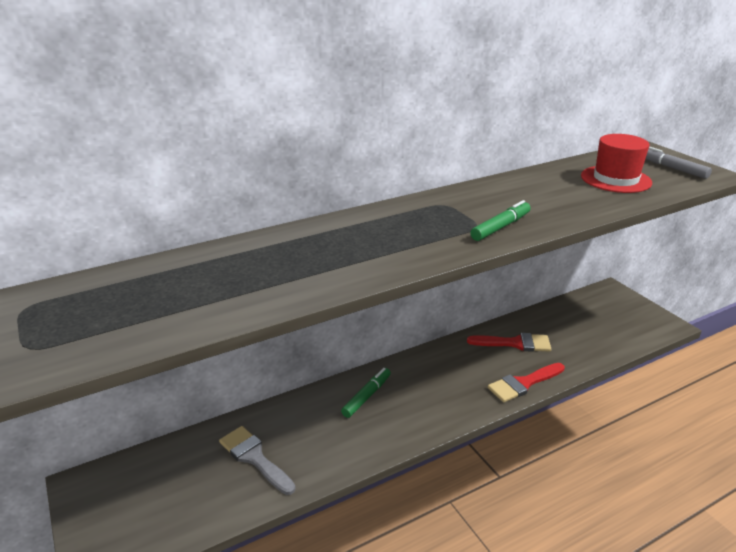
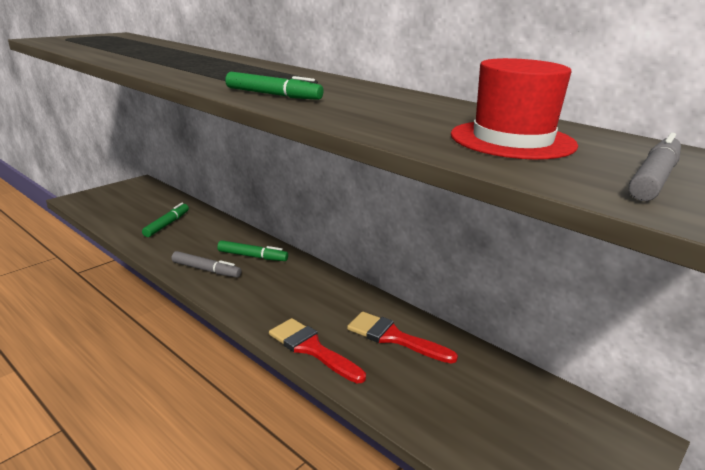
camera: 70 degrees right, 5 degrees down
(254, 458) = (167, 224): grey brush -> green marker
(383, 431) = (206, 270): none -> grey marker
(515, 343) = (393, 337): red brush -> red brush turned 135 degrees clockwise

